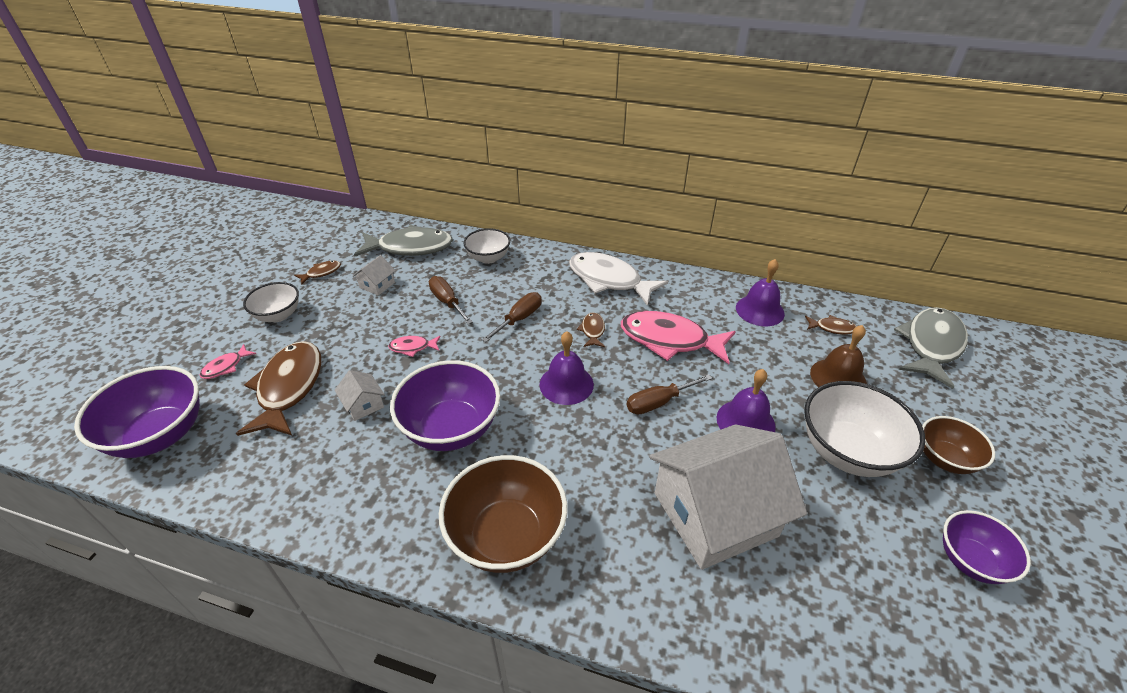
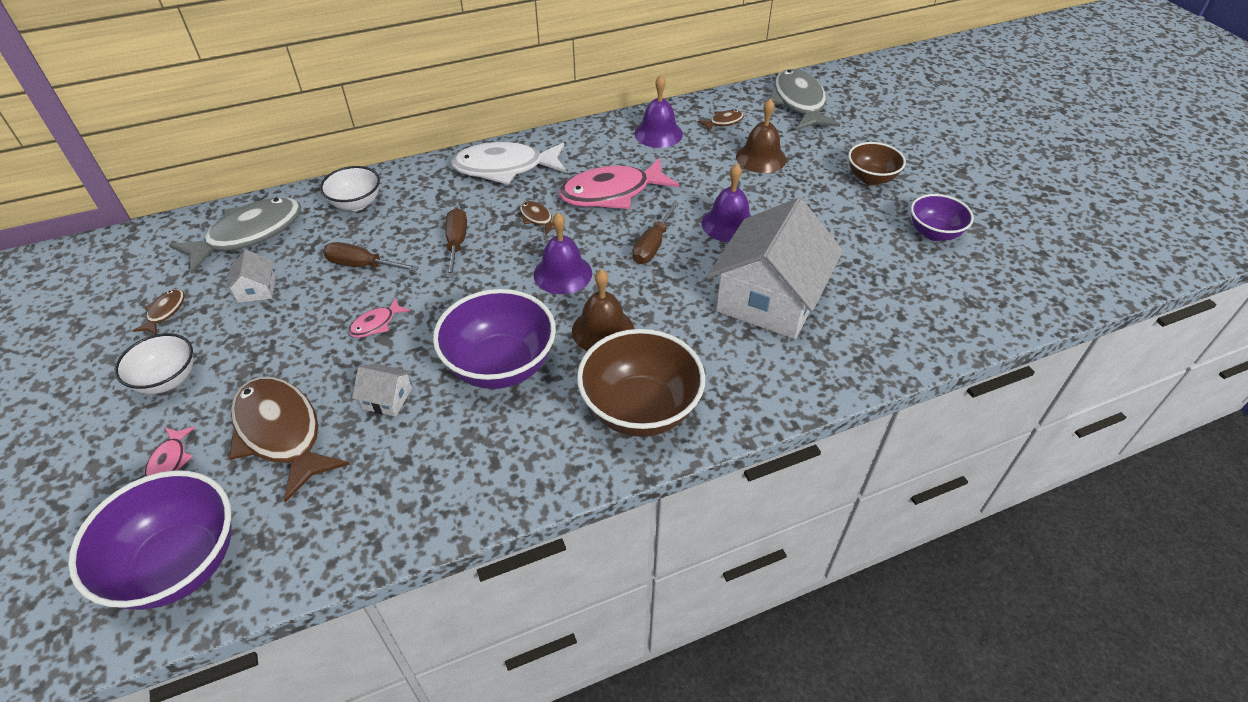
camera: 40 degrees left, 5 degrees up
(548, 449) = (603, 330): none -> brown bell
(847, 452) = (812, 207): white bowl -> none

